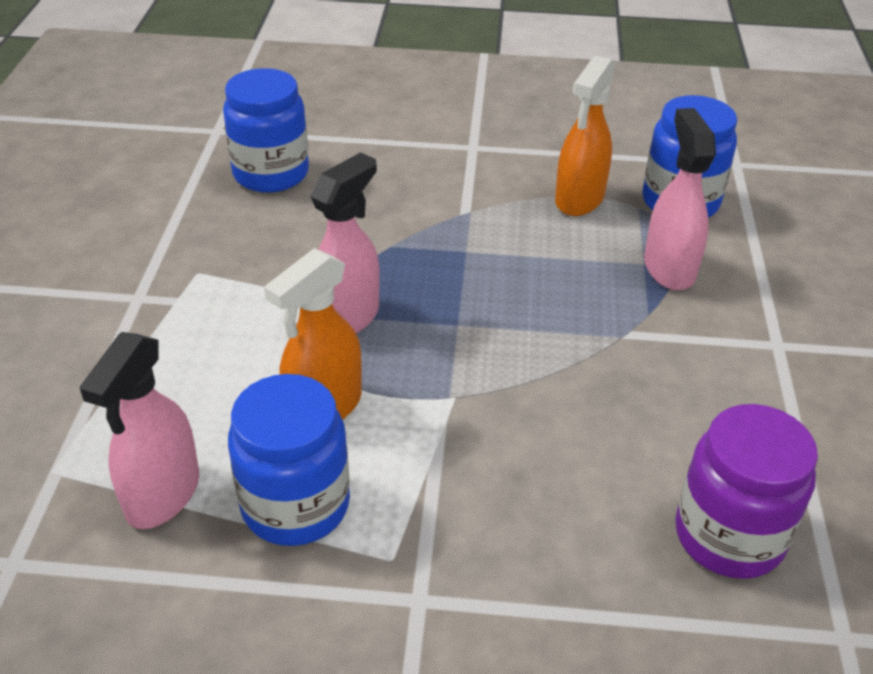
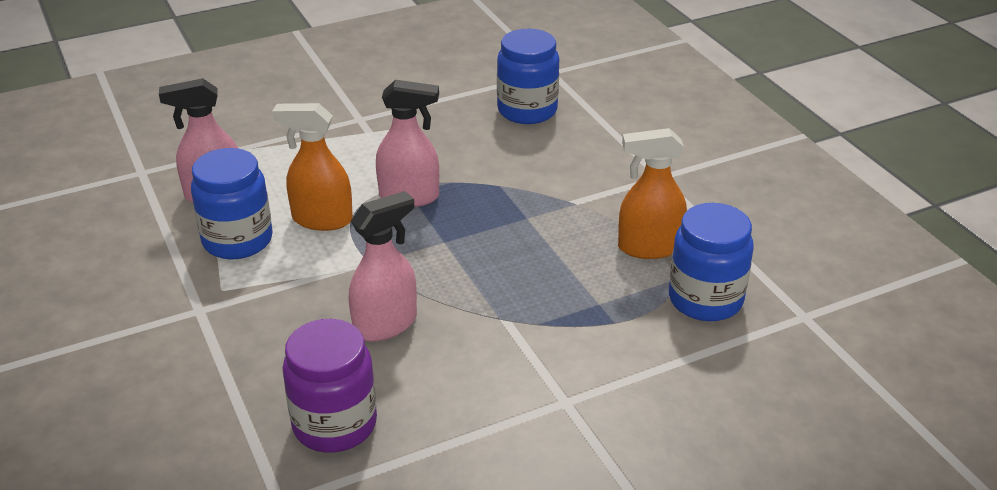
camera: 60 degrees right, 5 degrees down
(669, 268) = (606, 318): pink spray bottle -> pink spray bottle (385, 324)

